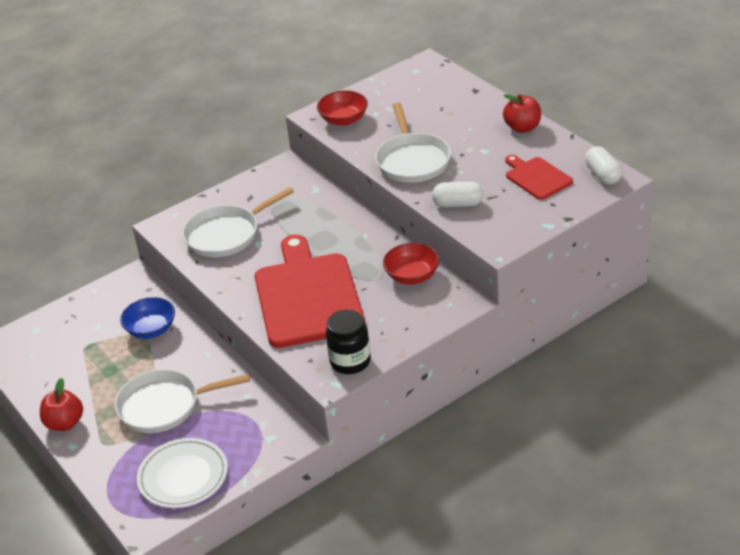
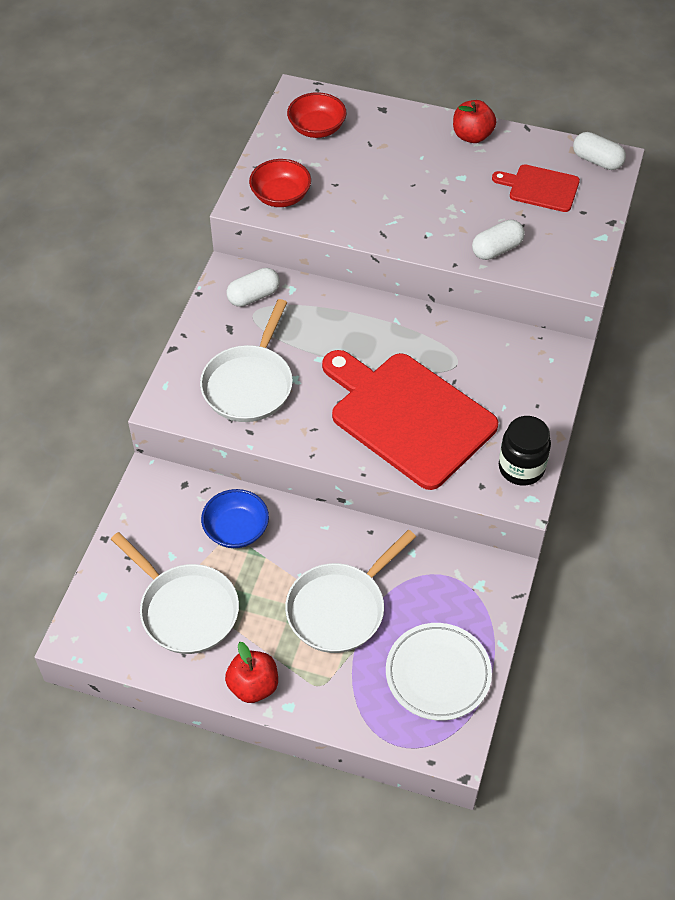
camera: 40 degrees left, 15 degrees up
(286, 184) = (253, 296): none -> white capsule
(412, 160) = (402, 217): white pan -> white pan (185, 609)
(412, 276) = (487, 345): red bowl -> red bowl (317, 128)

